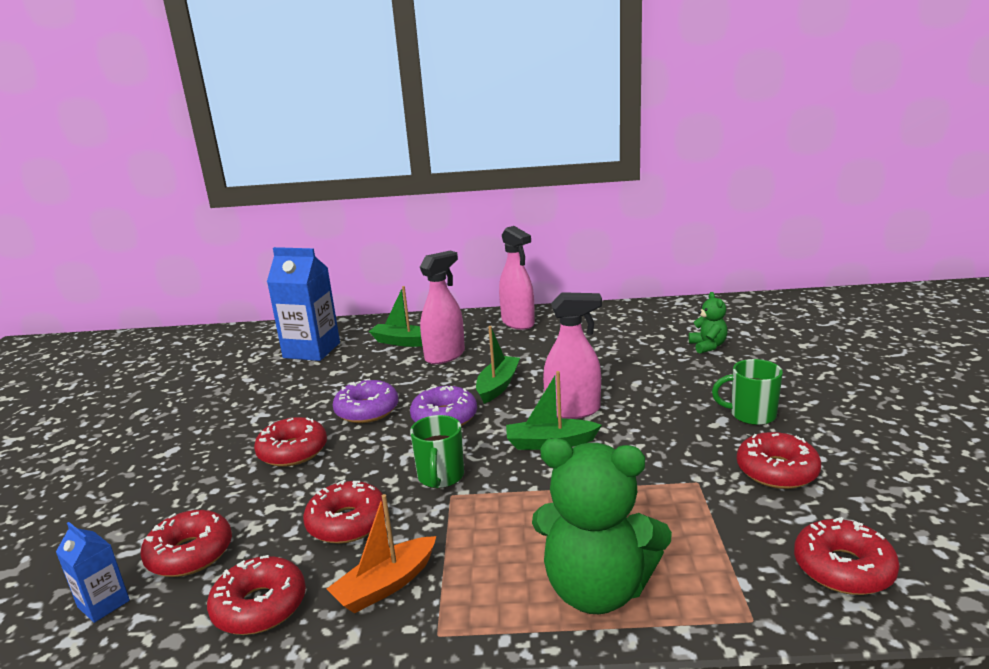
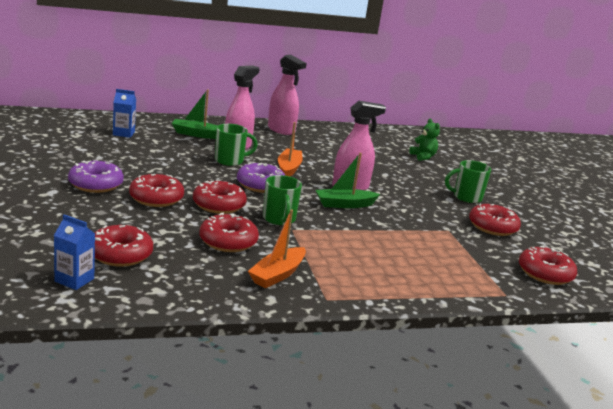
camera: 20 degrees left, 0 degrees up
(260, 606) = (196, 283): red donut -> red donut (219, 205)
(311, 350) = (123, 133): blue carton -> blue carton, size x0.52
(367, 410) = (198, 177): purple donut -> purple donut (96, 184)
(423, 380) = (230, 161): none -> green mug
(498, 386) = (288, 168): green boat -> orange boat
(597, 590) = (413, 280): green teddy bear -> none

